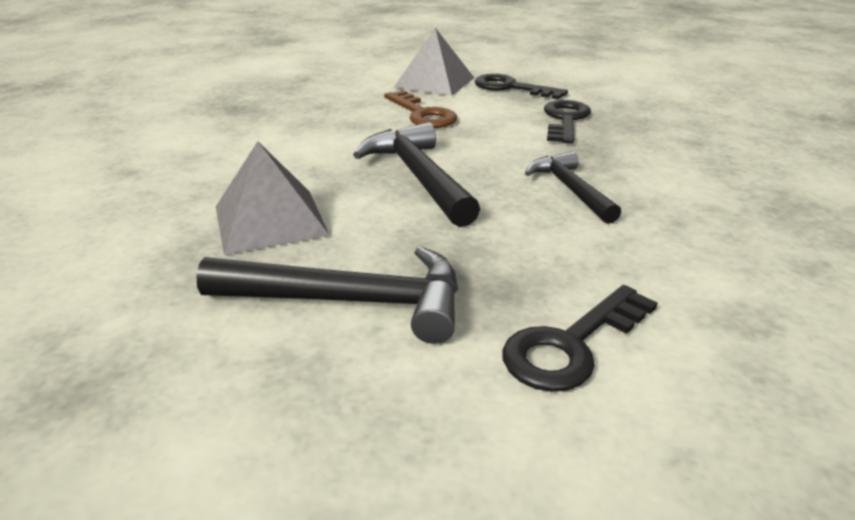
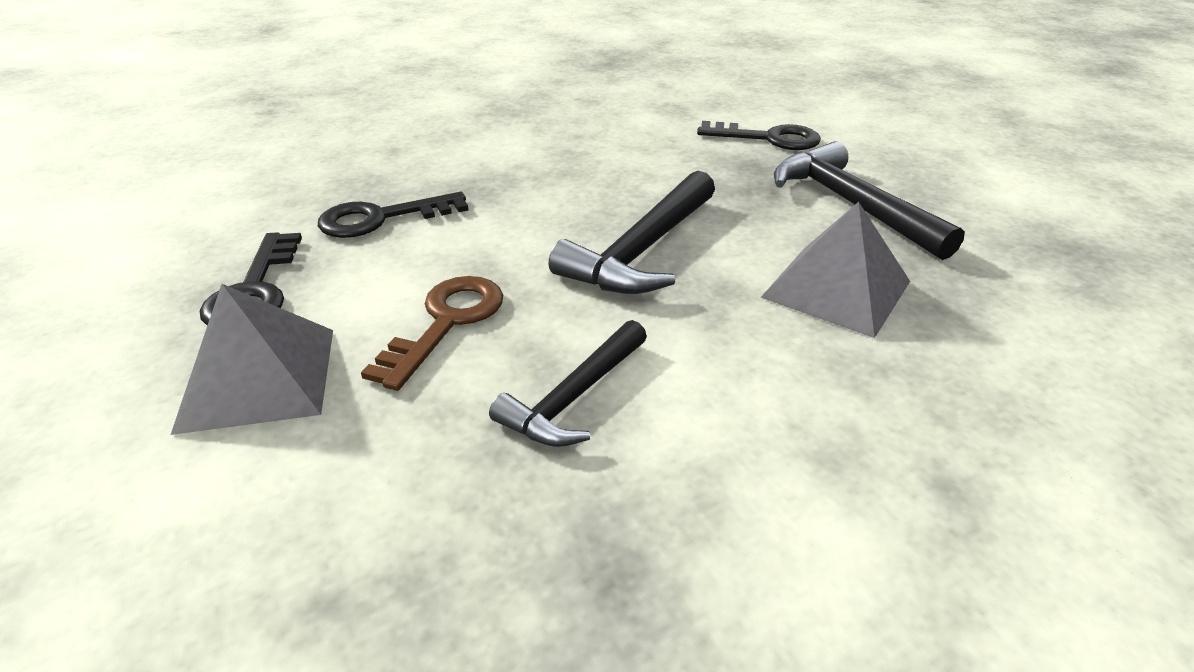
camera: 125 degrees left, 5 degrees up
(570, 189) = (573, 177): black hammer -> black hammer (574, 397)

